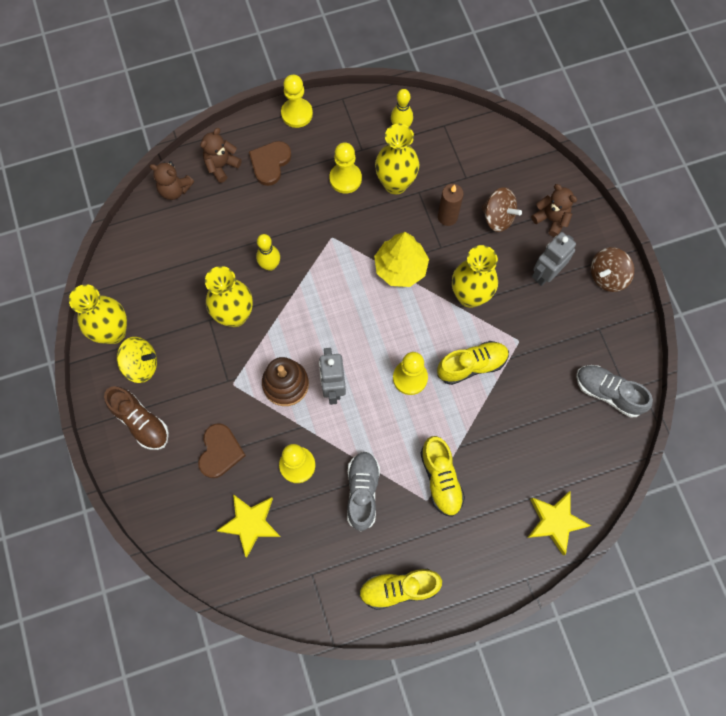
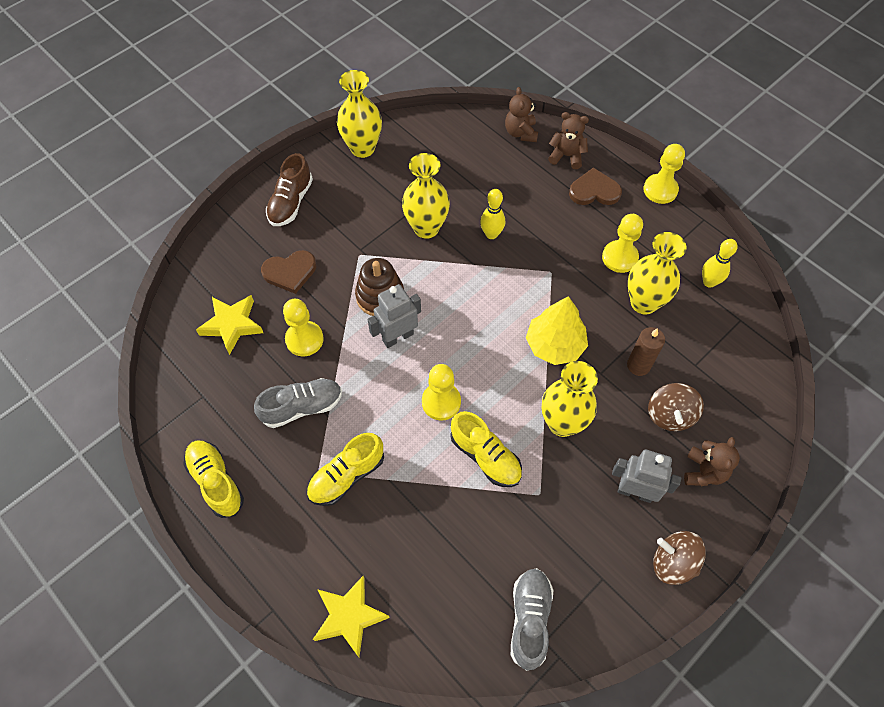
camera: 65 degrees right, 10 degrees down
(141, 365) = (343, 180): yellow spinning top -> none

